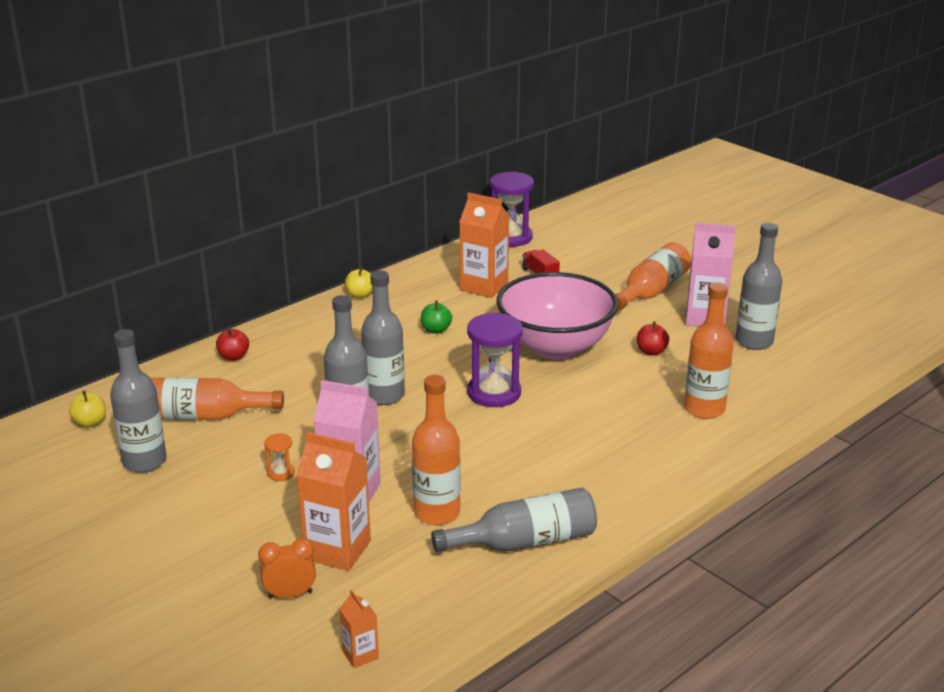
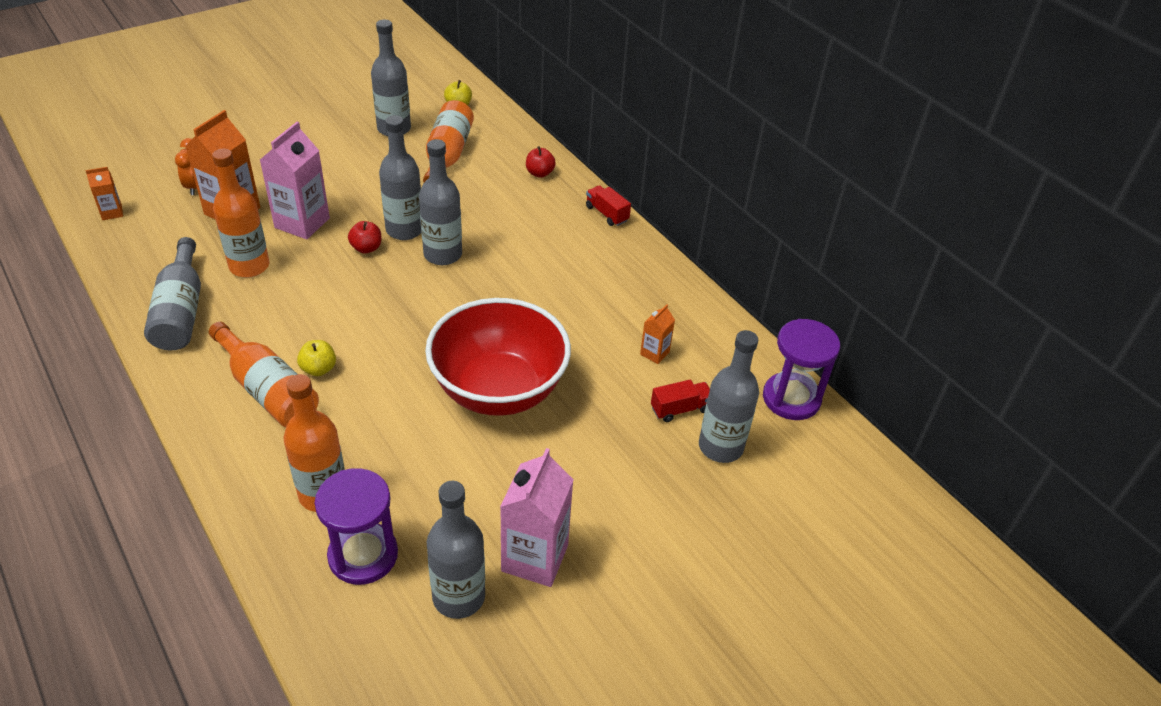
camera: 95 degrees right, 15 degrees up
(281, 473) = (347, 190): orange hourglass -> none
(299, 317) = (607, 214): none -> red truck
(360, 295) = (647, 256): yellow apple -> yellow apple (319, 369)
(436, 330) = (559, 302): green apple -> none
(484, 286) = (654, 353): orange carton -> orange carton, size x0.50
(494, 393) = (421, 327): purple hourglass -> purple hourglass (363, 555)
(555, 347) = (499, 390): pink bowl -> red bowl
(570, 260) = (720, 447): none -> grey bottle
(651, 291) = (620, 516): orange bottle -> orange bottle (268, 390)
(651, 351) = (464, 476): red apple -> red apple (366, 248)

